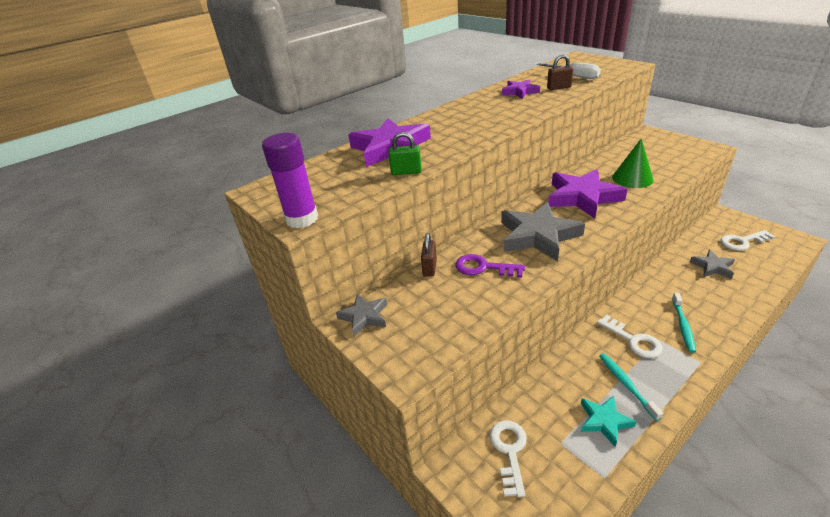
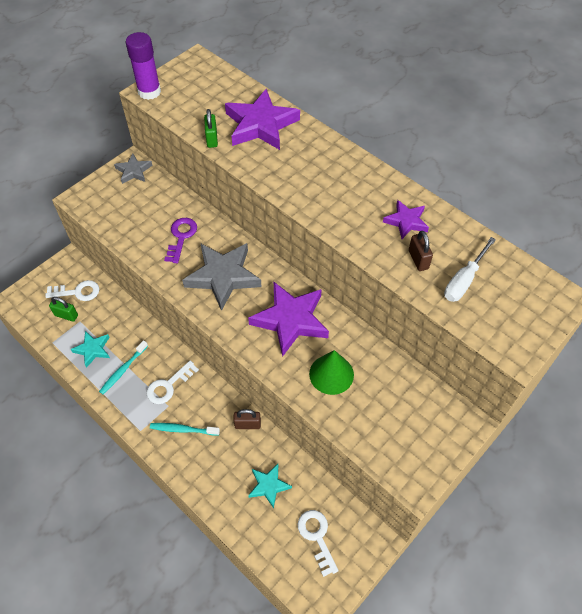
camera: 80 degrees right, 20 degrees up
(429, 268) = (185, 203): brown padlock -> brown padlock (247, 424)
(553, 462) = (66, 315): none -> green padlock
(626, 384) = (123, 370): turquoise toothbrush -> turquoise toothbrush turned 150 degrees clockwise
(712, 267) = (269, 486): grey star -> turquoise star

